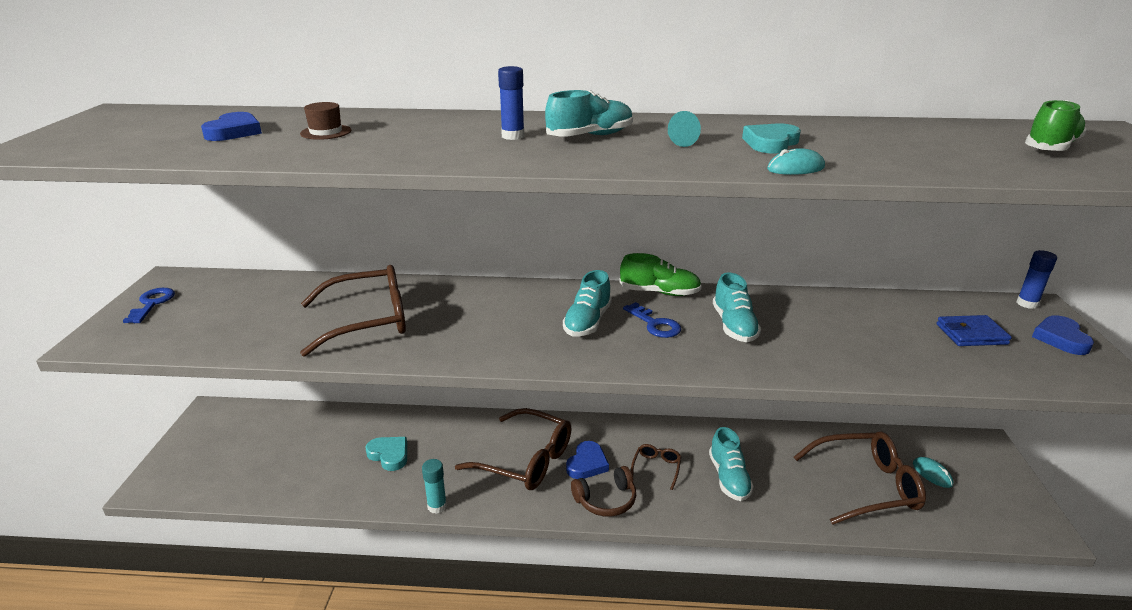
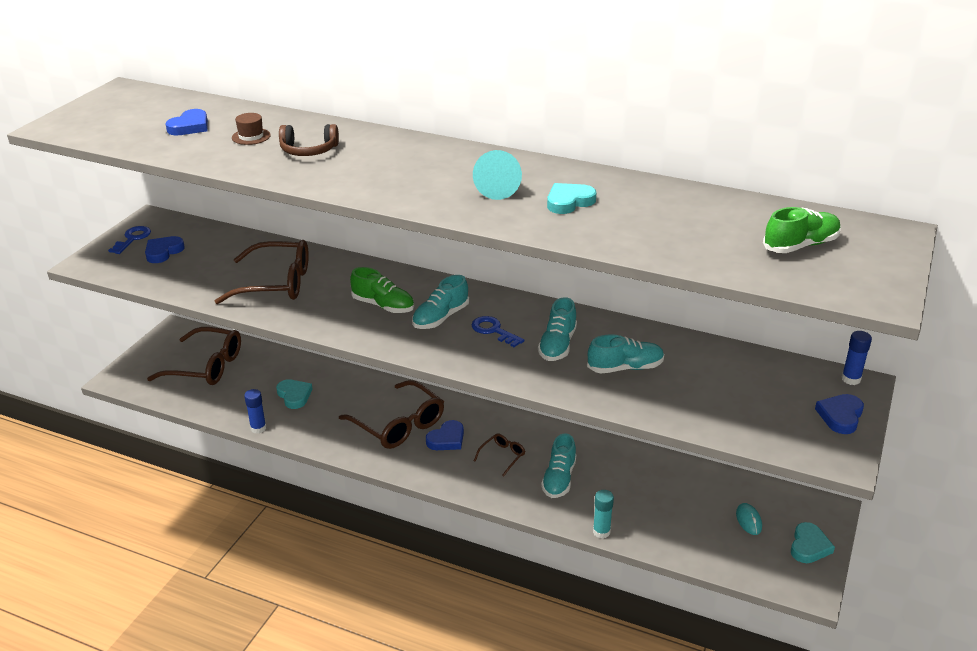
camera: 20 degrees right, 5 degrees up
(201, 311) = (163, 252): none -> blue heart
(437, 506) = (311, 443): turquoise glue stick -> turquoise glue stick (601, 532)
(513, 136) = (379, 162): blue glue stick -> blue glue stick (258, 428)
(590, 136) = (437, 171): turquoise shoe -> turquoise shoe (625, 368)
(606, 500) = (444, 471): brown headphones -> brown headphones (308, 150)
(655, 324) = (493, 330): blue key -> blue key turned 150 degrees clockwise
(659, 292) = (521, 302): green shoe -> green shoe (383, 305)
(678, 141) = (498, 188): turquoise cone -> turquoise cone, size x1.71
(795, 168) = (553, 232): turquoise mouse -> none
(865, 486) = (676, 514): brown glasses -> brown glasses (205, 366)
(971, 334) = (760, 395): blue wallet -> none
(1003, 485) = (809, 546): none -> turquoise heart

